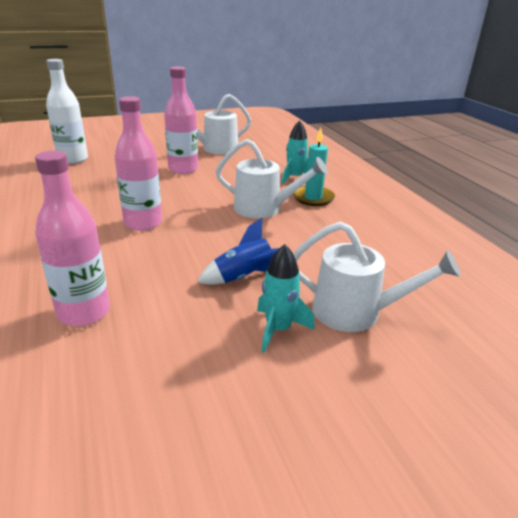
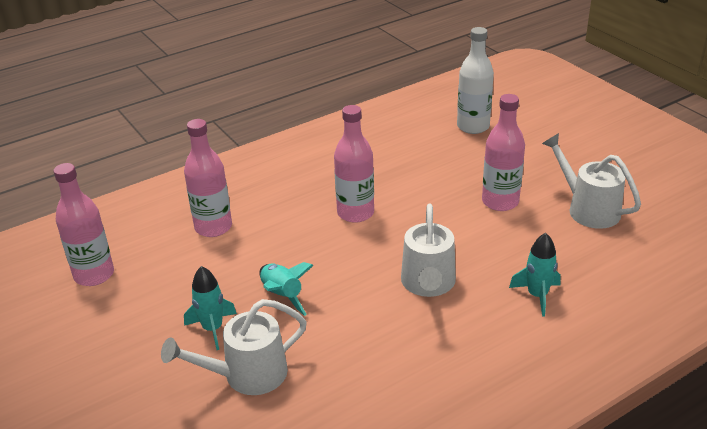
camera: 80 degrees right, 5 degrees up
(97, 452) = (94, 275): none -> pink bottle
(243, 277) = (282, 295): blue rocket -> turquoise rocket
(313, 198) = (482, 320): turquoise candle -> none
(356, 312) = (246, 375): white watering can -> white watering can turned 60 degrees clockwise

